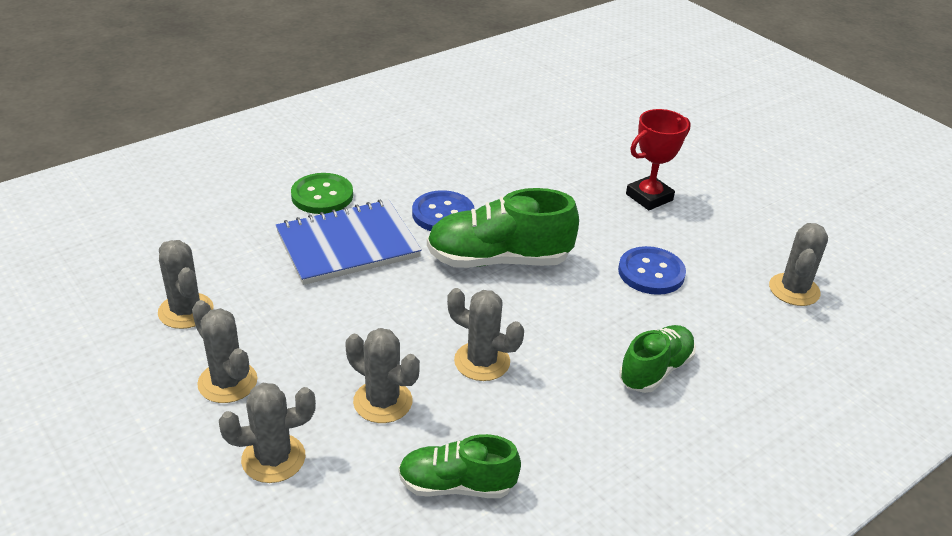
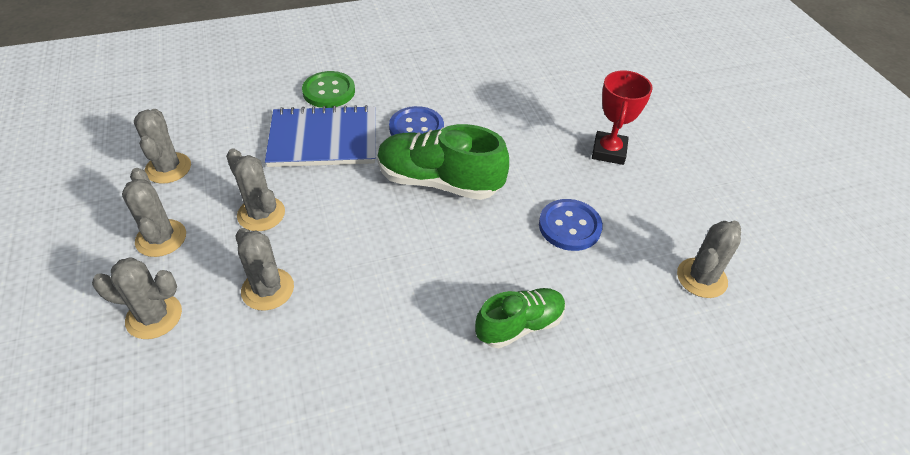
camera: 20 degrees right, 10 degrees up
(456, 485) = (281, 387): green shoe -> none
(482, 361) = (370, 274): grey cactus -> grey cactus (261, 214)
(649, 197) = (608, 151): red trophy -> red trophy turned 60 degrees counterclockwise

